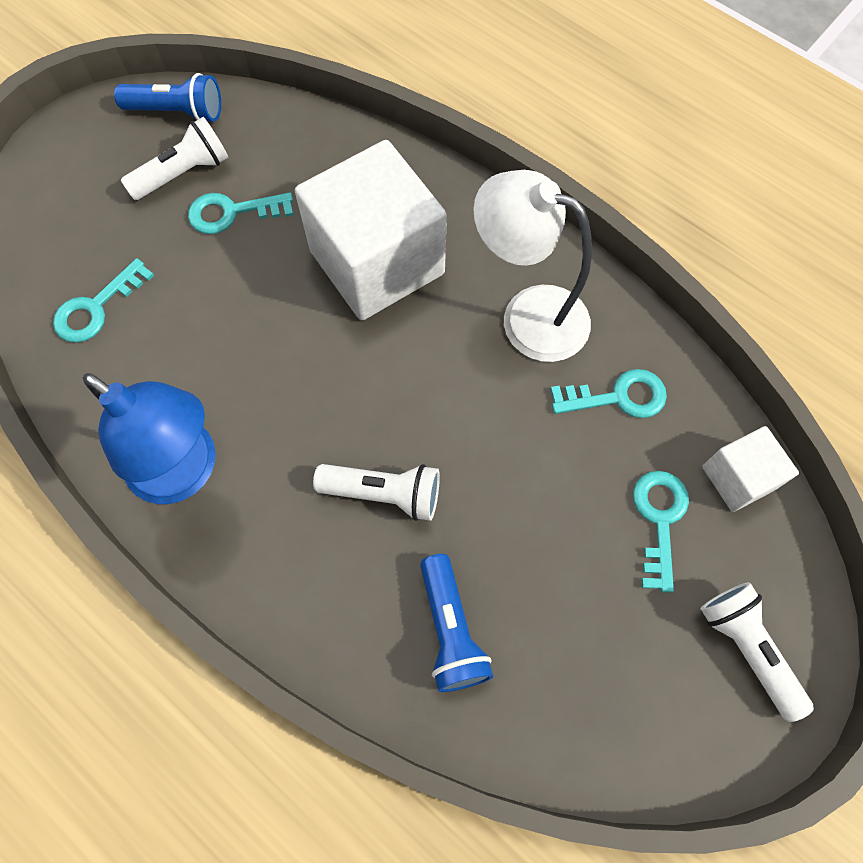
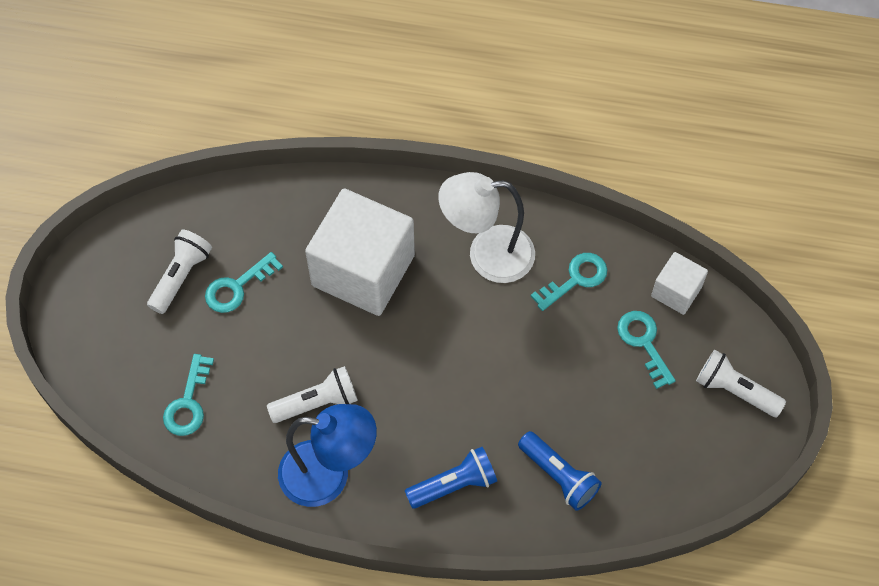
camera: 30 degrees left, 5 degrees down
(177, 112) = (143, 233): blue flashlight -> blue flashlight (454, 485)
(384, 493) = (466, 418): white flashlight -> white flashlight (317, 403)

